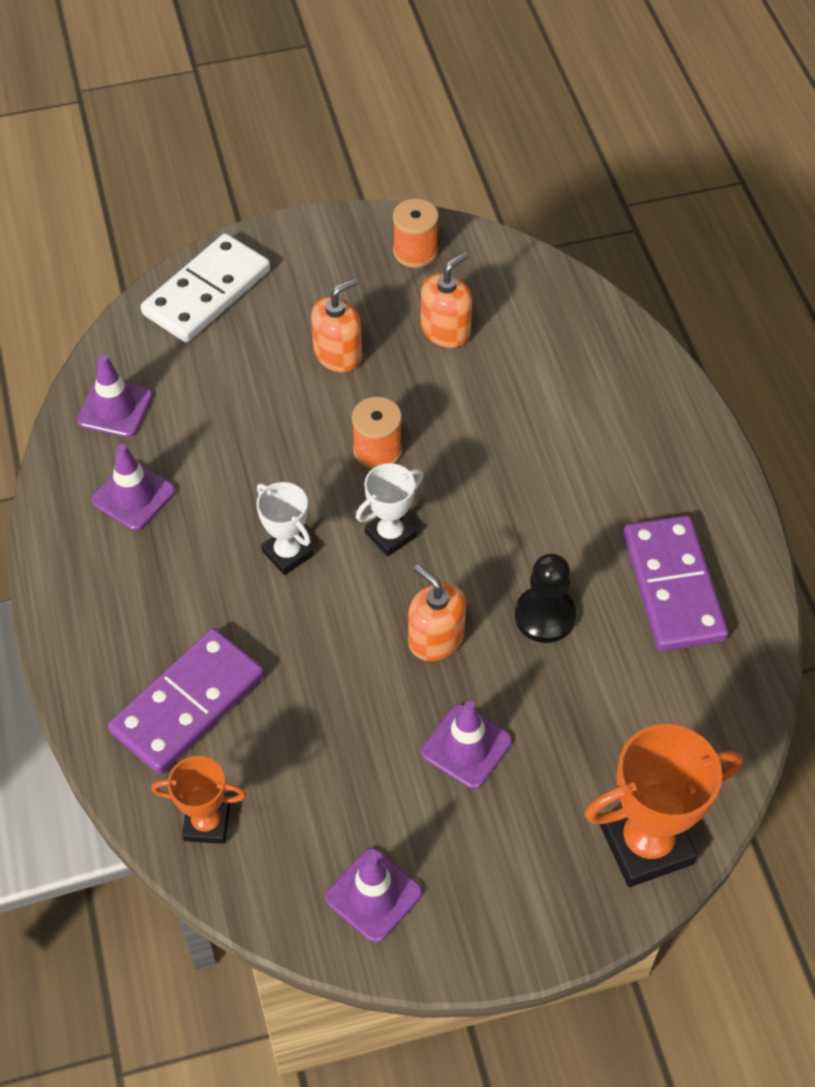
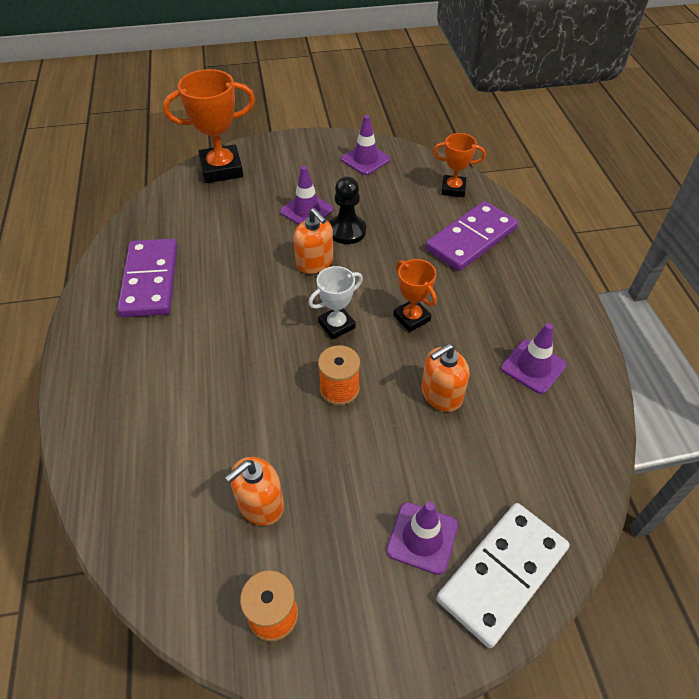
camera: 175 degrees left, 5 degrees down
(115, 408) = (567, 444): purple traffic cone -> purple traffic cone (422, 538)
(287, 553) = (411, 318): white trophy -> orange trophy
(338, 354) = (367, 485): orange soap dispenser -> orange soap dispenser (441, 394)
(545, 616) = (241, 269): black pawn -> black pawn (347, 231)

